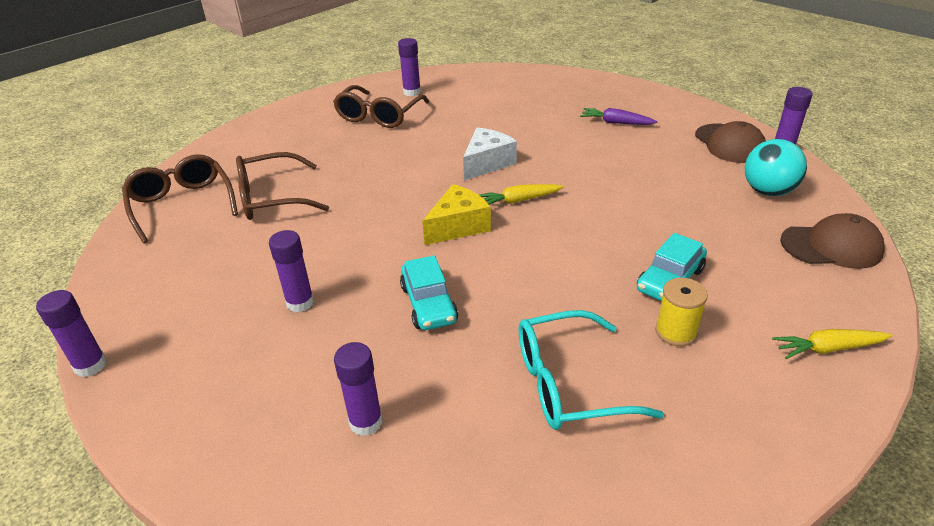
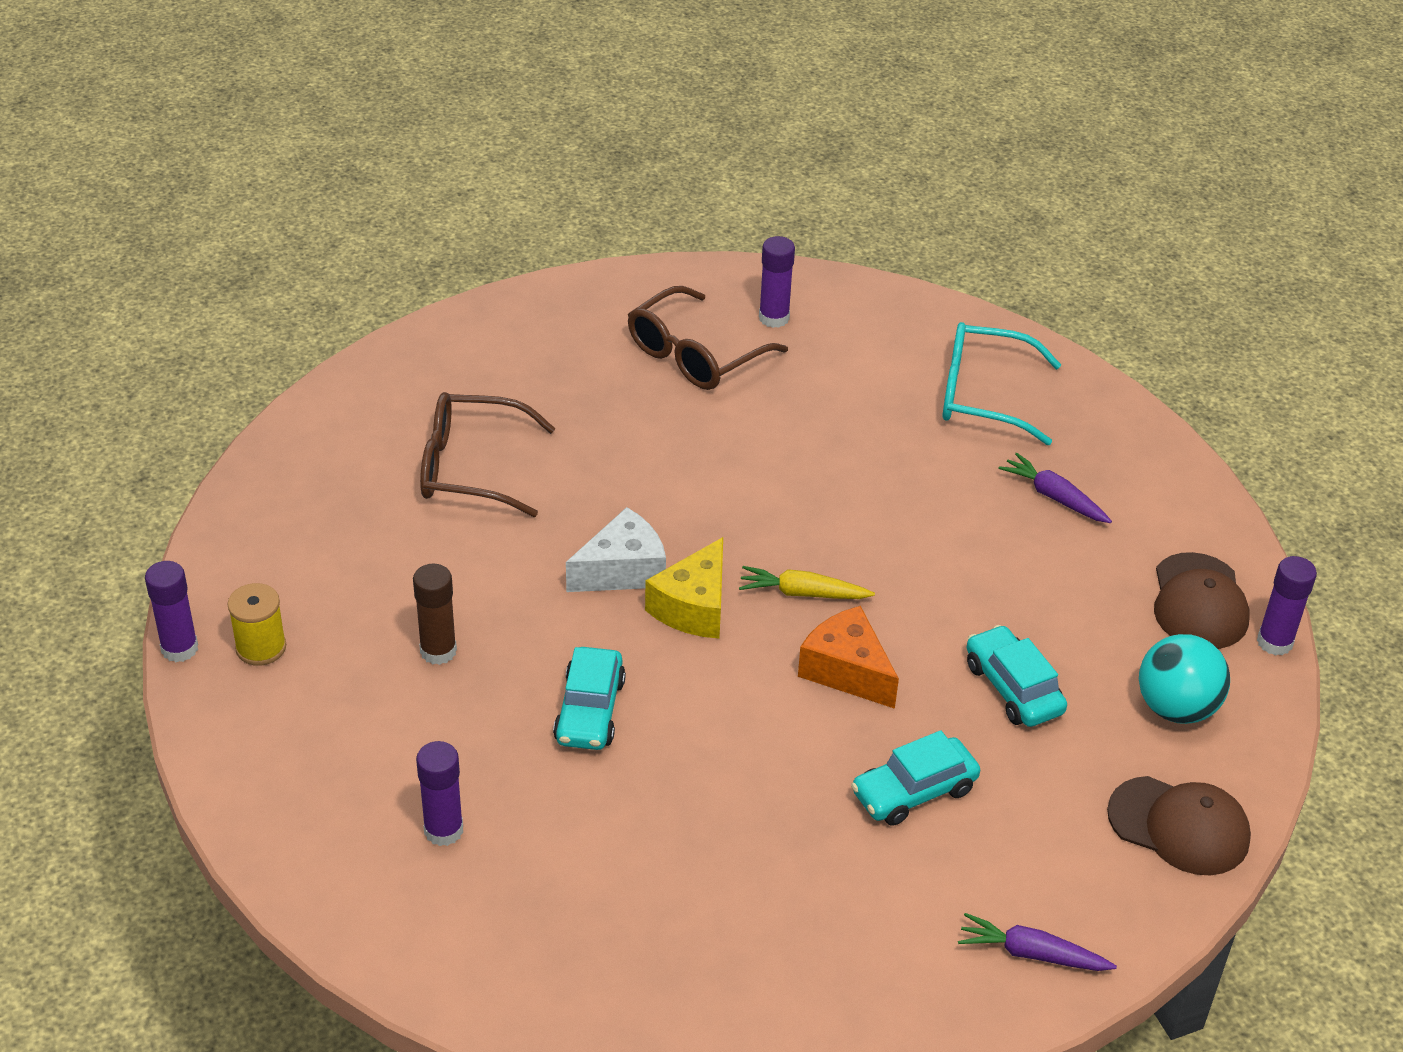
camera: 20 degrees right, 5 degrees up
(182, 205) = (350, 438): brown glasses -> none
(300, 303) = (438, 651): purple glue stick -> brown glue stick
(458, 226) = (693, 607): yellow cheese -> yellow cheese turned 135 degrees clockwise
(487, 163) = (801, 509): white cheese -> white cheese (622, 570)
(569, 383) = (690, 874): turquoise glasses -> turquoise glasses (984, 396)
(575, 230) = (847, 671): none -> orange cheese
(675, 209) = (1013, 688): none -> turquoise car
(676, 332) = (863, 862): yellow spool -> yellow spool (261, 647)
(828, 348) = (1031, 953): yellow carrot -> purple carrot

